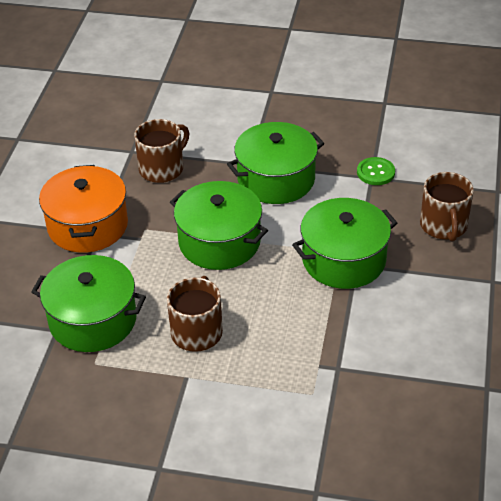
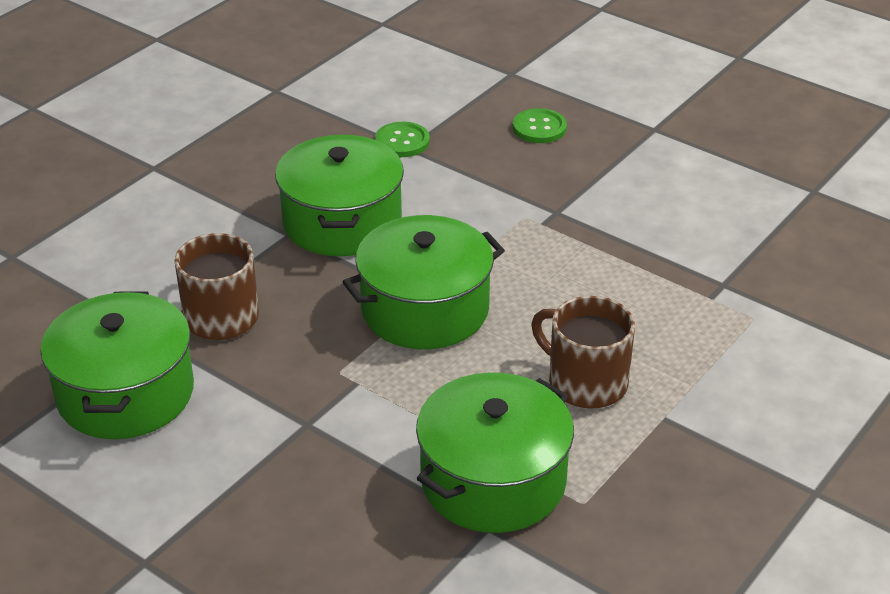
camera: 65 degrees left, 5 degrees down
(88, 225) = (280, 429): orange pot -> none
(343, 259) = (540, 218): green pot -> green pot (125, 393)
(444, 226) = (539, 128): brown mug -> green button

